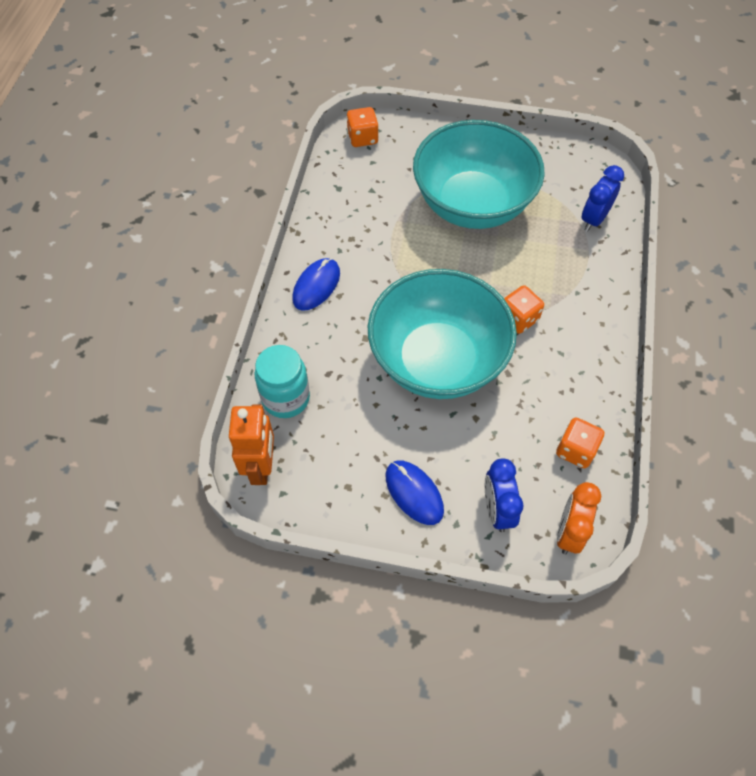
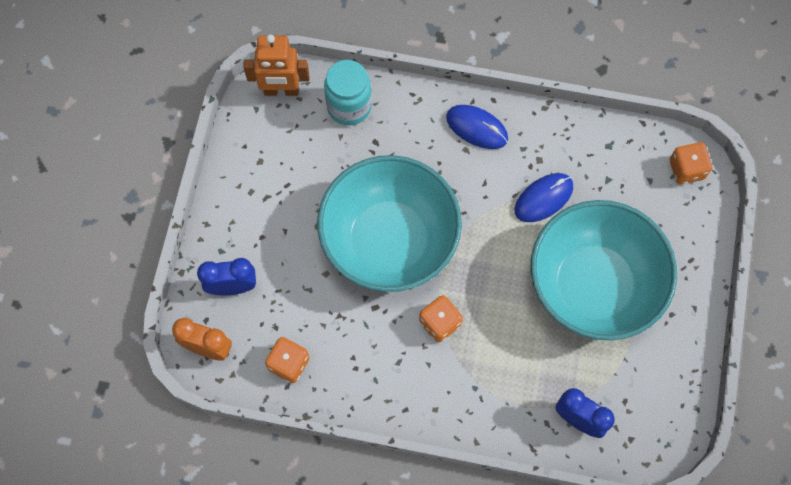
camera: 90 degrees right, 10 degrees up
(414, 493) = (251, 216): blue mouse -> blue mouse (543, 198)

